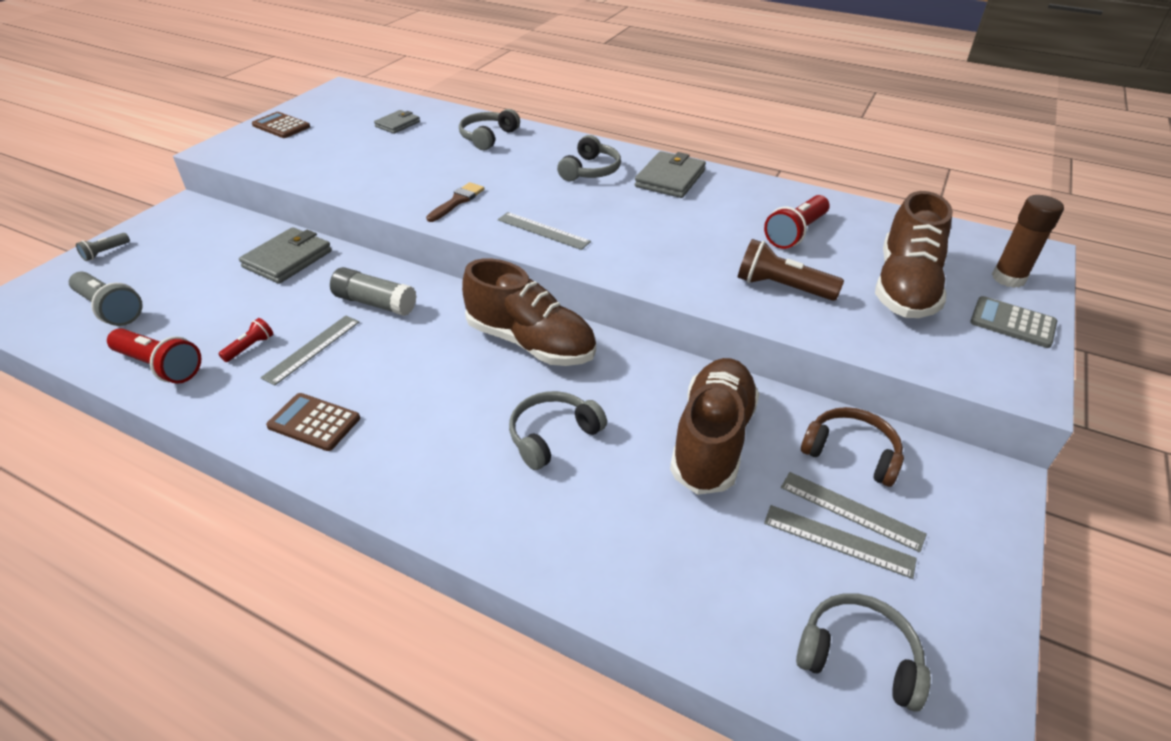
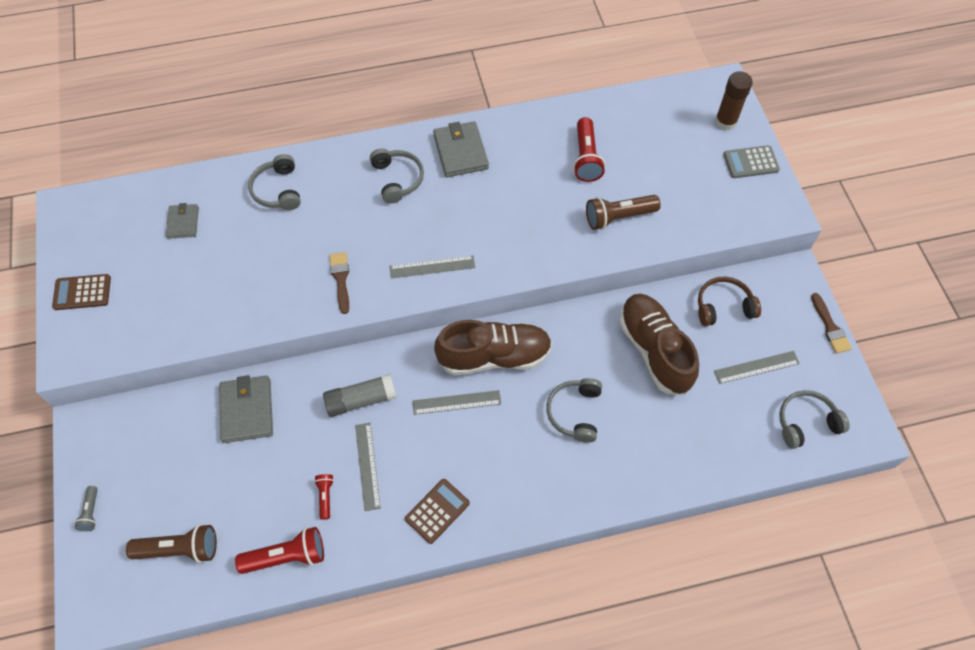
camera: 40 degrees left, 20 degrees up
(110, 309) = (180, 549): grey flashlight -> brown flashlight
(314, 422) = (437, 511): brown calculator -> brown calculator turned 150 degrees clockwise
(851, 510) = (749, 344): grey ruler -> grey ruler (456, 402)
(904, 287) = (680, 169): brown shoe -> none
(1006, 569) = (830, 327): none -> brown brush

